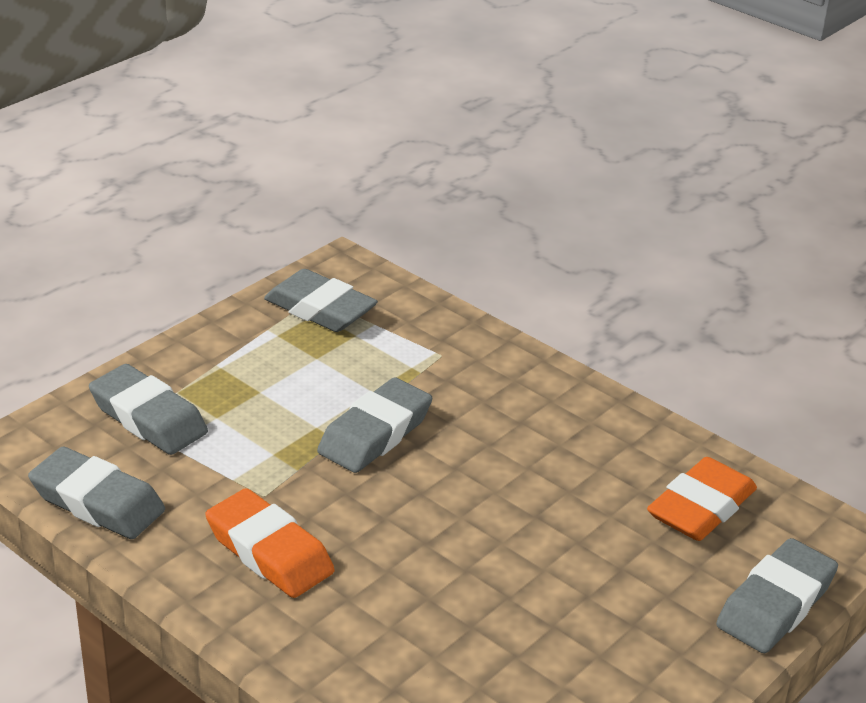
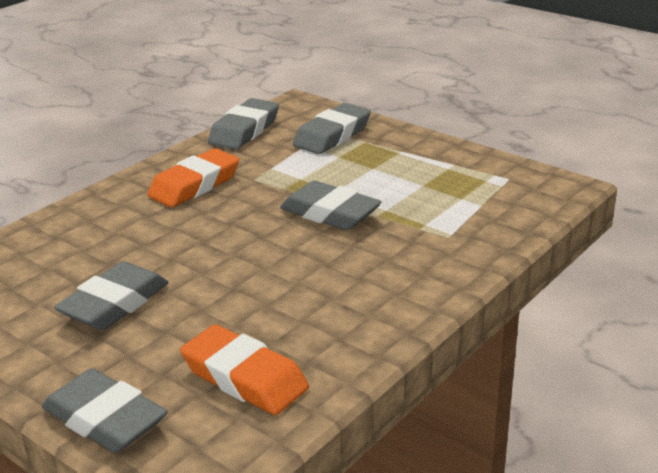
camera: 90 degrees right, 5 degrees down
(320, 309) = (491, 181): grey eraser -> grey eraser (114, 304)

